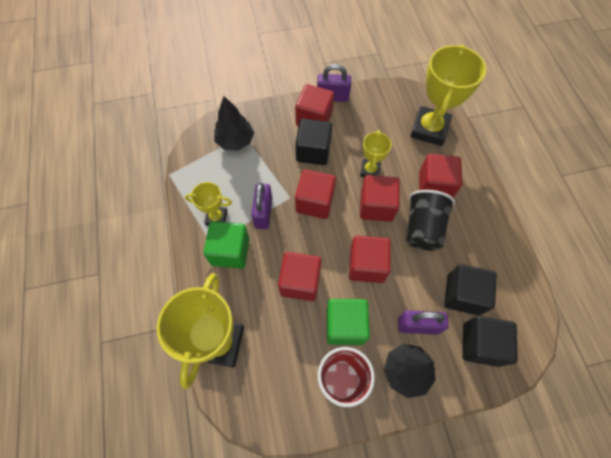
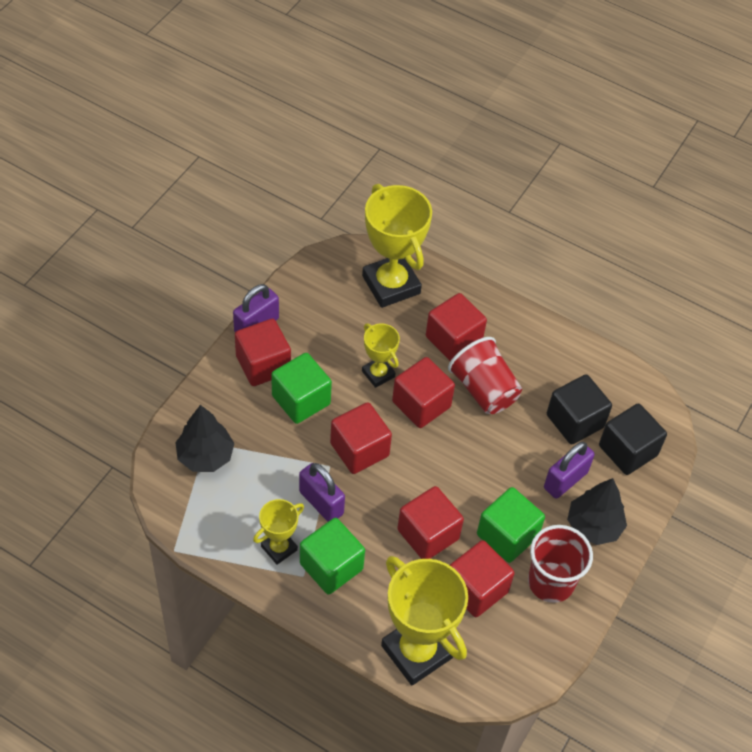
camera: 50 degrees left, 10 degrees down
(313, 151) = (301, 400): black cube -> green cube
(366, 265) = (470, 467): red cube -> red cube (476, 589)
(423, 228) = (483, 390): black cup -> red cup

